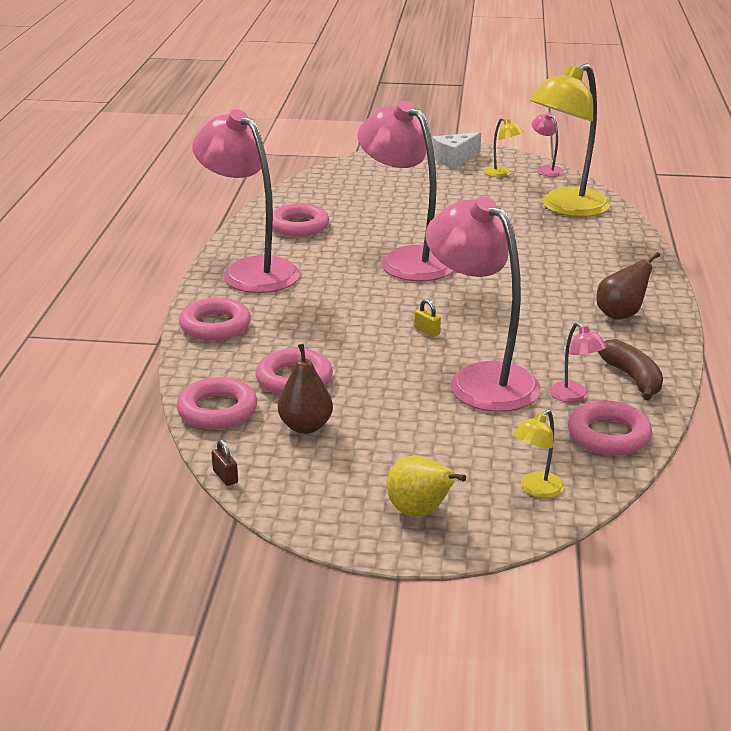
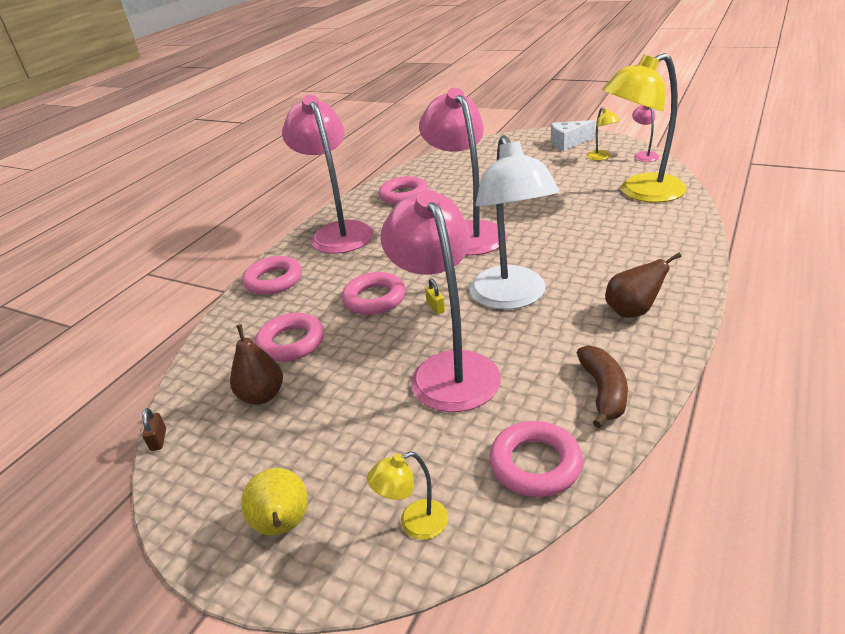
camera: 25 degrees right, 5 degrees up
(217, 410) = (209, 365): pink ring -> pink ring (374, 299)
(499, 315) = (512, 298): none -> white lamp
(574, 396) = (527, 405): pink lamp -> none

